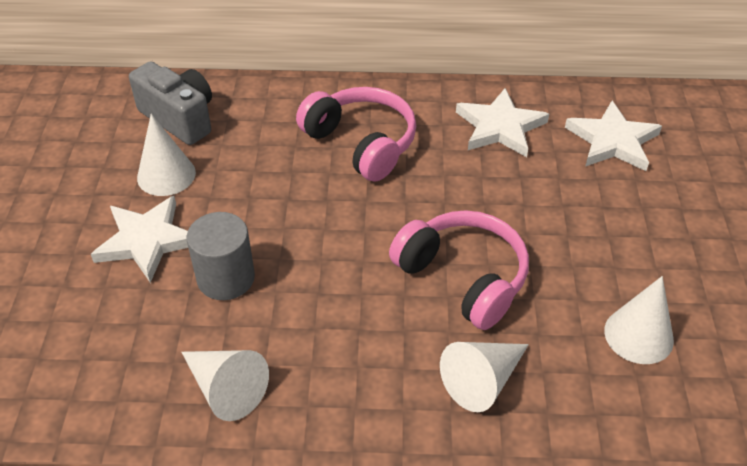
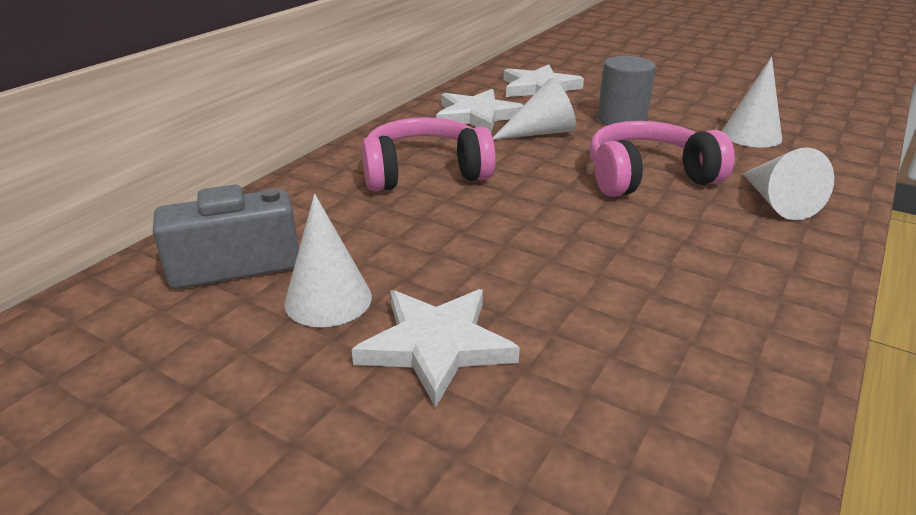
camera: 60 degrees left, 15 degrees down
(226, 278) = (554, 301): grey cylinder -> grey cylinder (621, 119)
(226, 389) = (737, 346): white cone -> white cone (541, 132)

